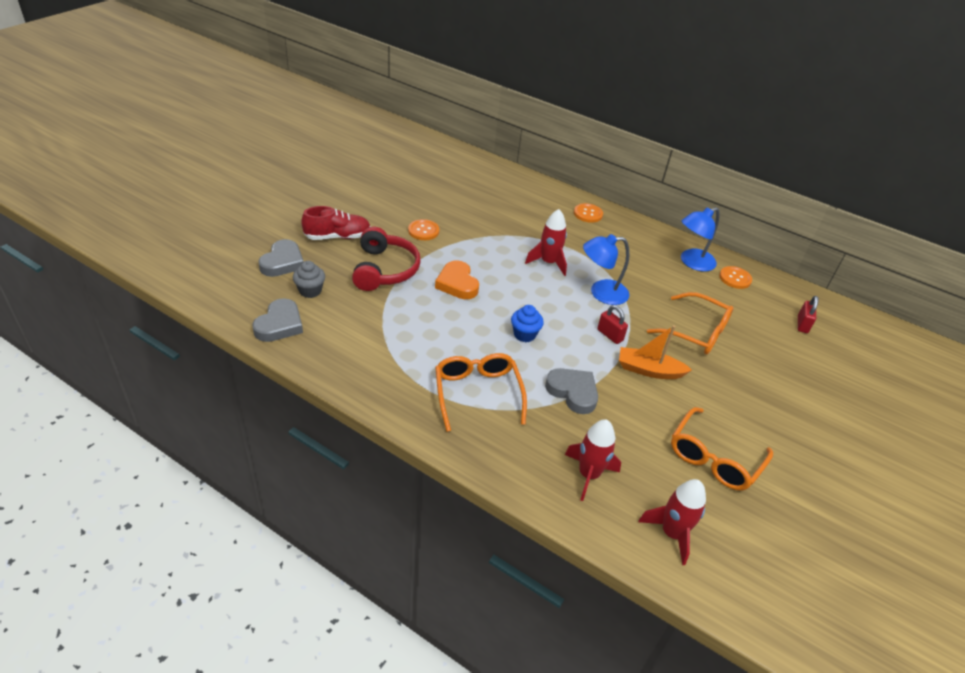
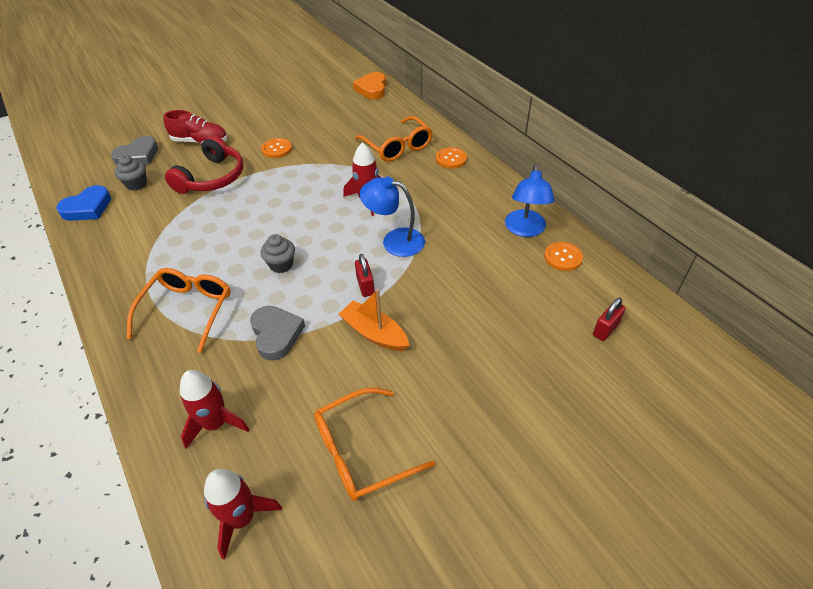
camera: 30 degrees right, 5 degrees up
(279, 324) = (88, 208): grey heart -> blue heart
(457, 284) = (263, 203): orange heart -> orange heart (372, 89)
(524, 334) = (281, 265): blue cupcake -> grey cupcake
(692, 263) = (525, 230): blue lamp -> blue lamp turned 75 degrees counterclockwise
(696, 332) = (464, 306): orange glasses -> orange glasses (397, 147)

